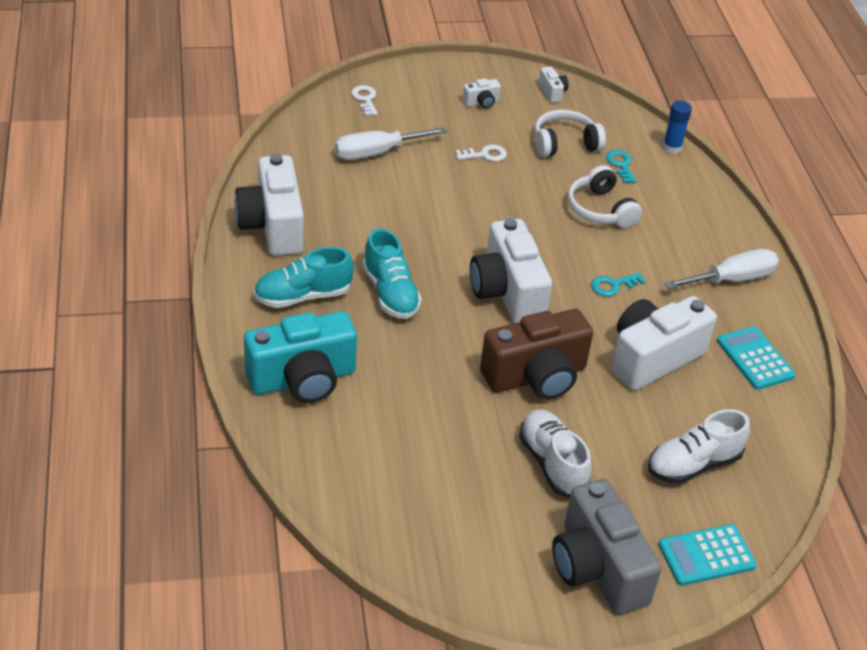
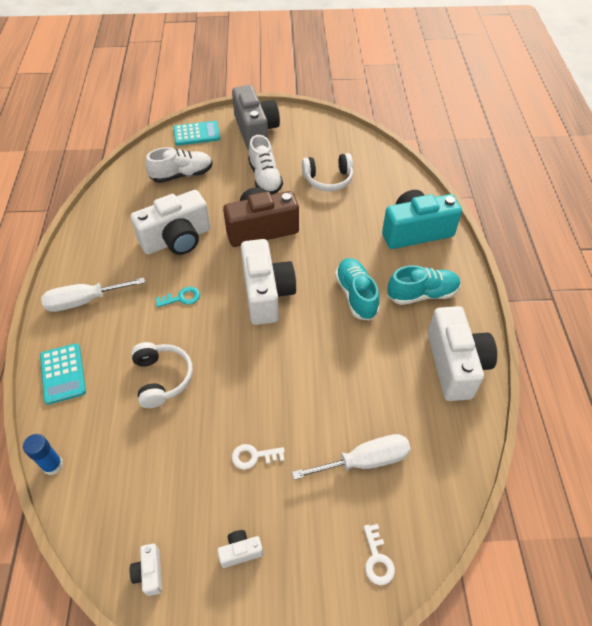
camera: 170 degrees left, 10 degrees up
(564, 143) = (165, 473): white headphones -> white headphones (328, 179)
(620, 165) = (118, 439): turquoise key -> none
(755, 358) = (105, 237): turquoise calculator -> turquoise calculator (63, 374)

